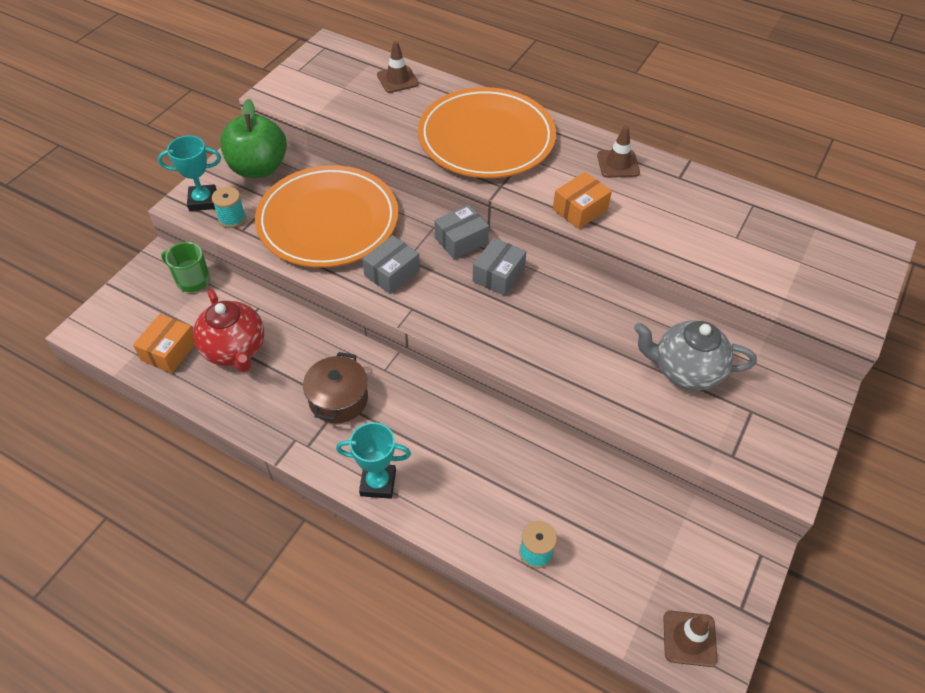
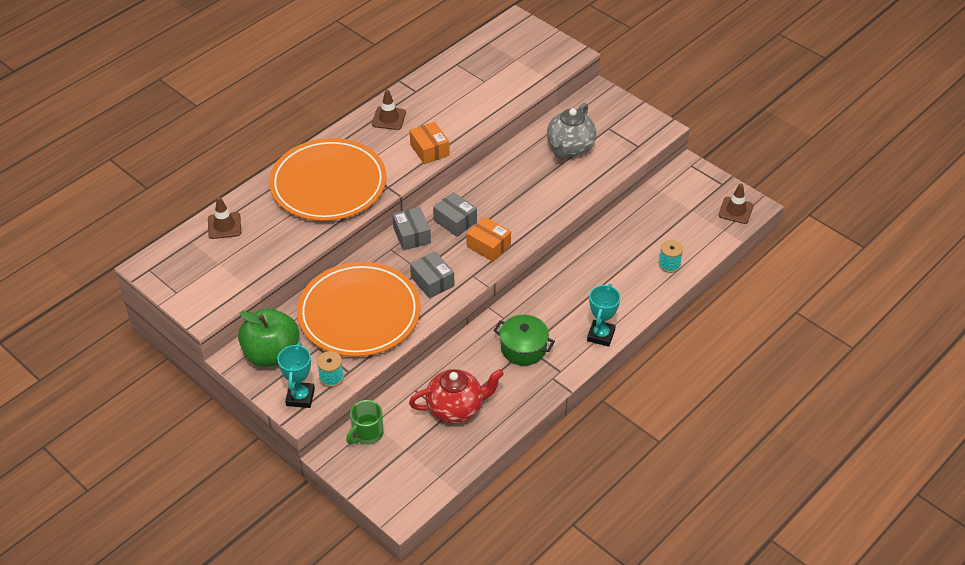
camera: 75 degrees left, 5 degrees down
(169, 351) = (443, 453): orange box -> orange box (488, 246)
(338, 399) = (523, 348): brown pot -> green pot

